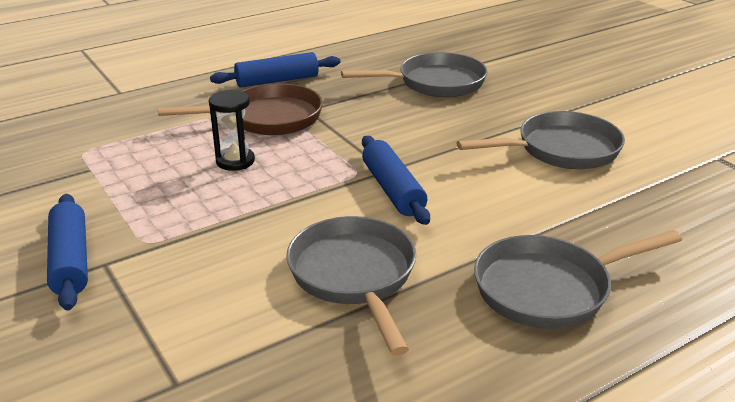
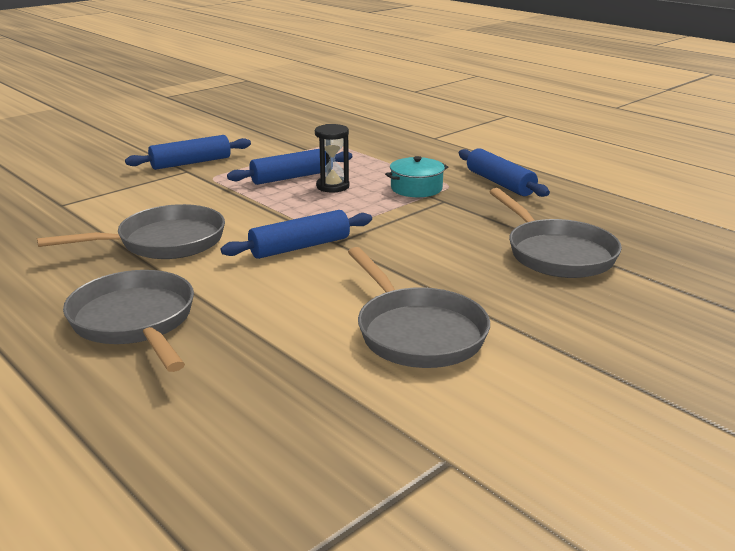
camera: 80 degrees right, 5 degrees down
(188, 184) = (292, 177): none -> blue rolling pin
(268, 118) = (416, 188): brown pan -> turquoise pot

